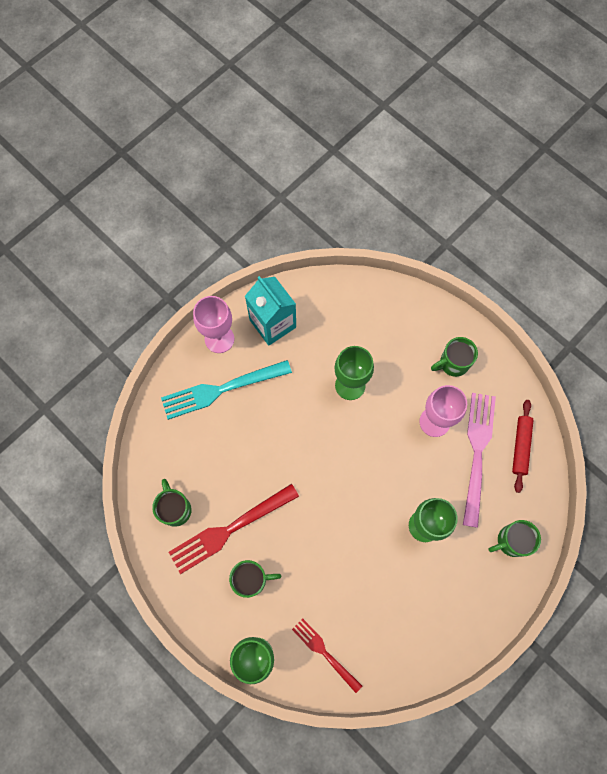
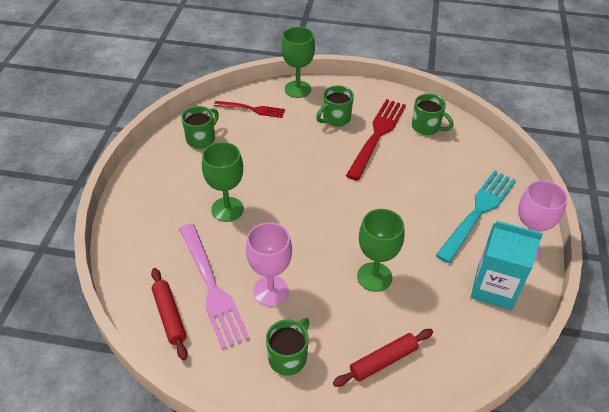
camera: 145 degrees right, 25 degrees down
(392, 323) = (383, 361): none -> red rolling pin
(511, 541) = (142, 236): green mug -> green mug (201, 139)

